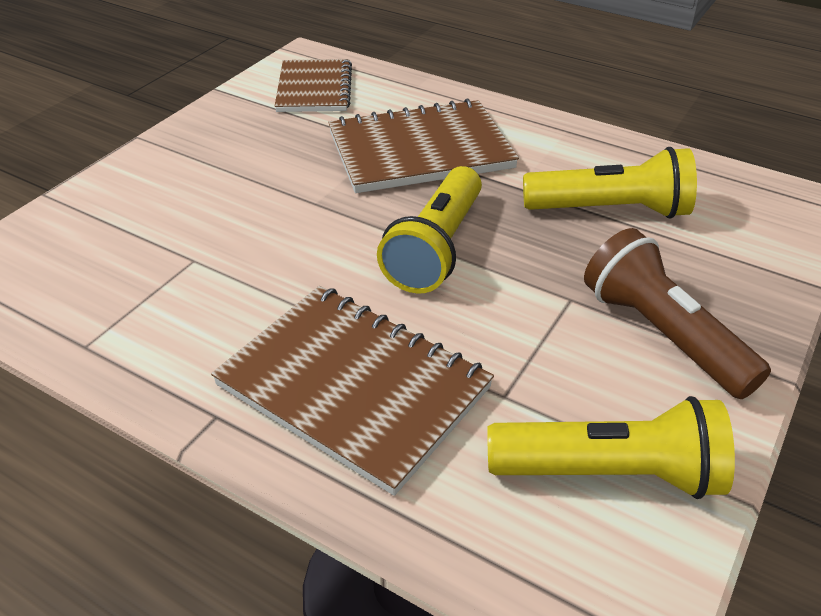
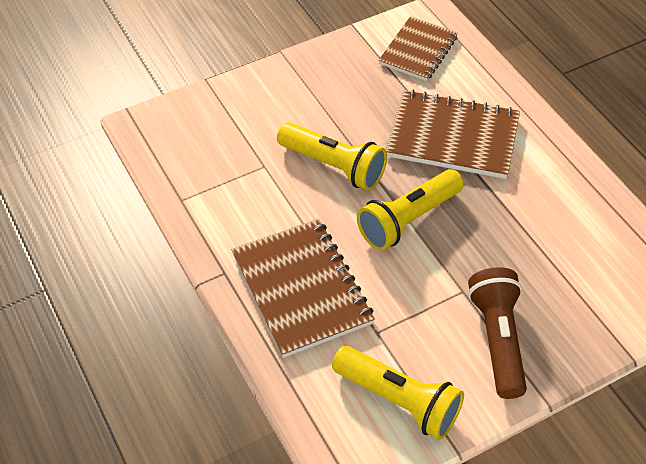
camera: 30 degrees right, 10 degrees up
(611, 210) = (543, 240): yellow flashlight -> yellow flashlight (334, 166)

